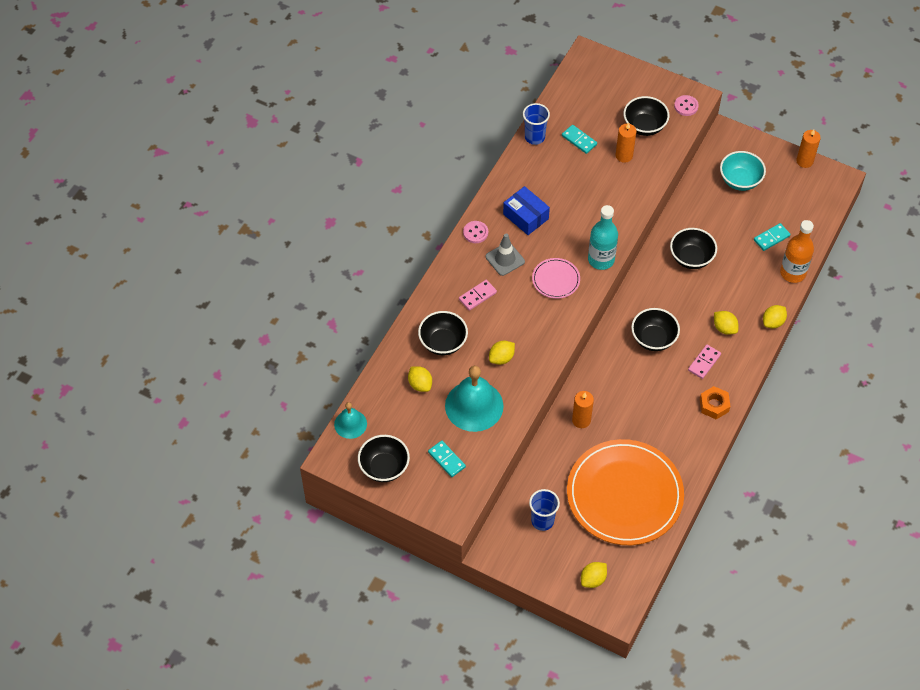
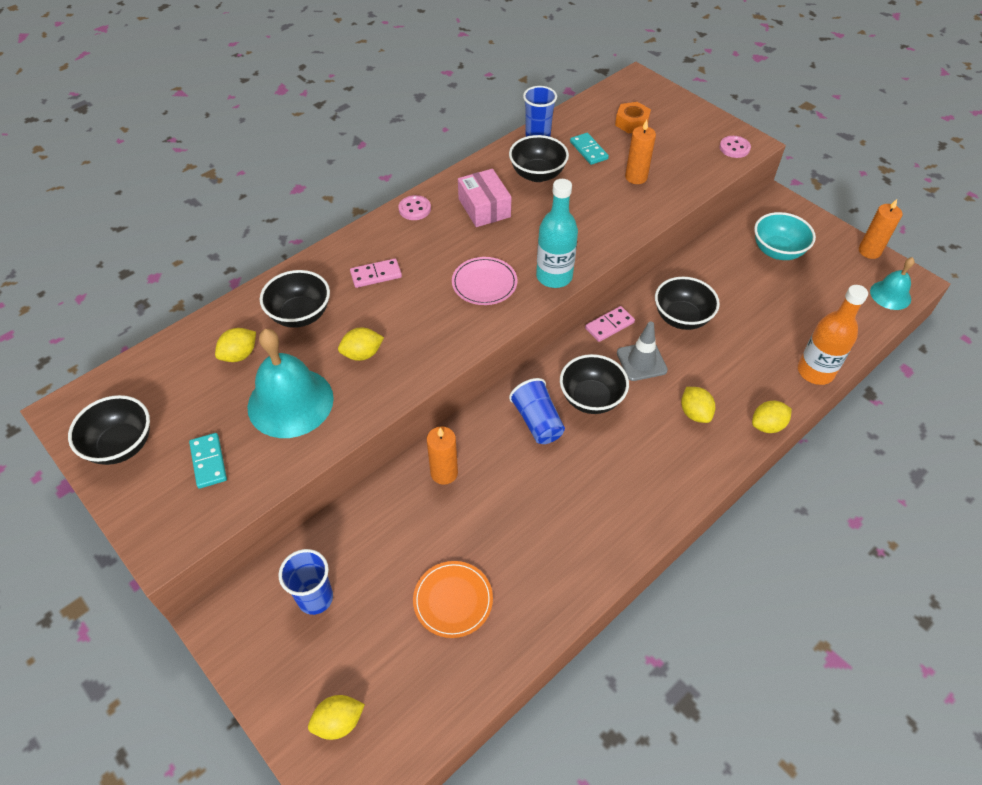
camera: 20 degrees right, 5 degrees down
(350, 424) = (121, 376): turquoise bell -> turquoise bell (890, 295)
(420, 384) = (239, 355): yellow lemon -> yellow lemon turned 60 degrees clockwise
(505, 259) = (433, 245): grey traffic cone -> grey traffic cone (641, 361)
(525, 216) = (484, 208): blue box -> pink box
(624, 494) = (453, 600): orange plate -> orange plate, size x0.43
(625, 366) = (537, 421): none -> blue cup
(644, 126) = (674, 155): black bowl -> black bowl (537, 174)
(704, 362) = (649, 449): pink domino -> pink domino (609, 325)
(714, 405) = (641, 511): orange nut -> orange nut (632, 123)
(771, 238) = (798, 323): turquoise domino -> none

